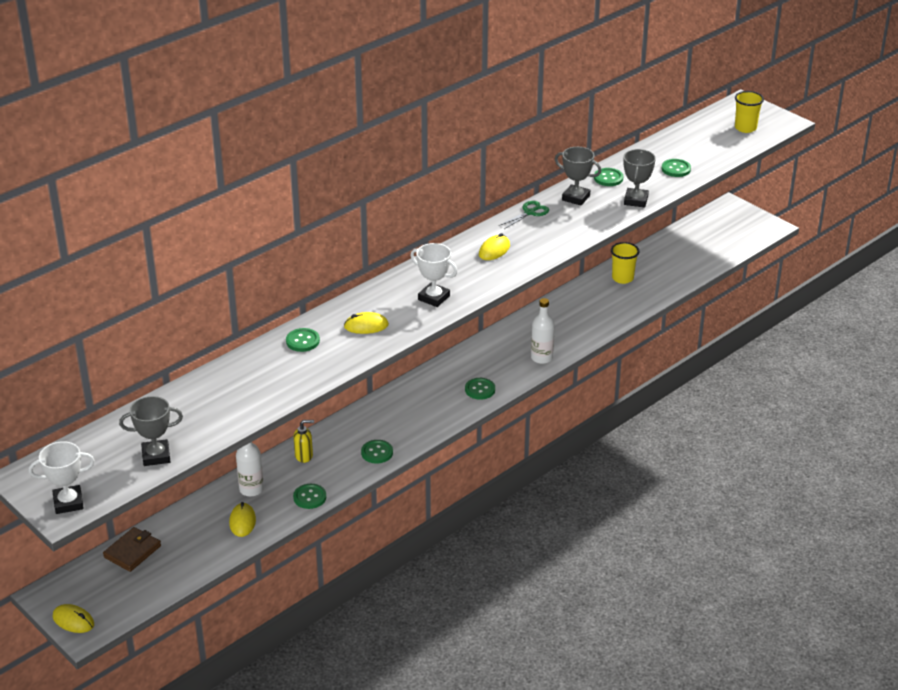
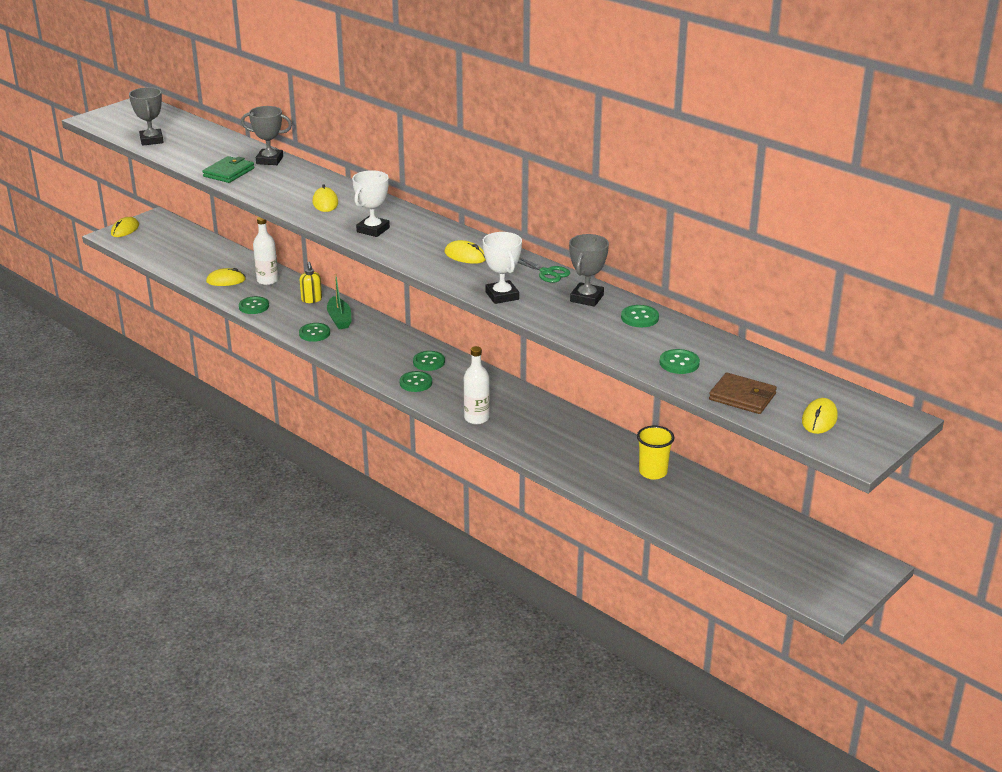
camera: 85 degrees right, 5 degrees down
(68, 503) = (104, 119): white trophy -> white trophy (502, 296)
(132, 551) = (197, 242): brown wallet -> brown wallet (742, 397)
(272, 391) = (228, 172): none -> green wallet
(302, 341) = (302, 179): green button -> green button (429, 362)
(350, 436) = (339, 319): none -> green boat
(636, 200) = (591, 335): grey trophy -> grey trophy (269, 160)
(745, 128) = (819, 419): yellow cup -> yellow mouse

